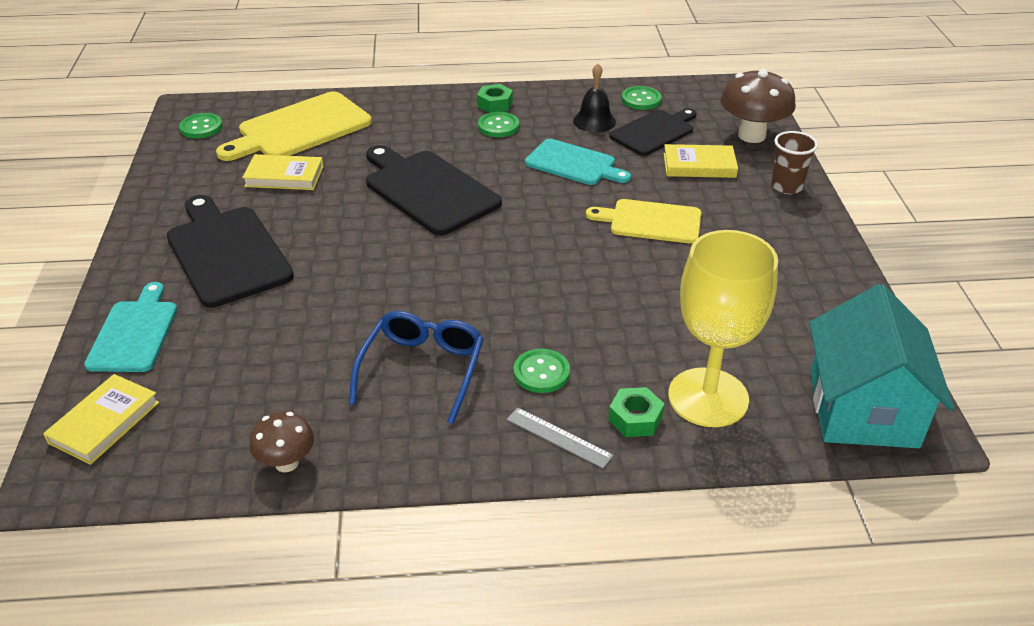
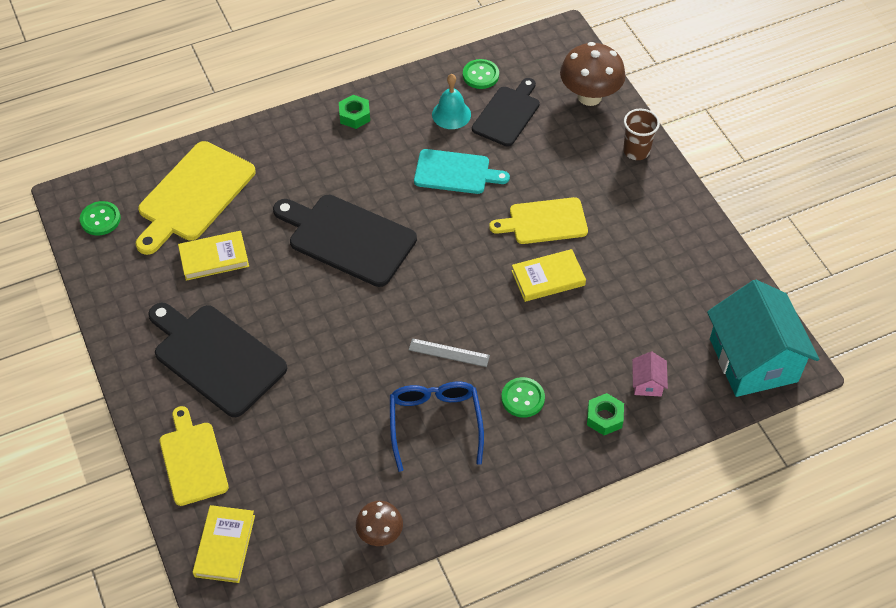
camera: 20 degrees left, 15 degrees up
(134, 333) = (192, 460): turquoise cutting board -> yellow cutting board
(498, 126) = (371, 143): green button -> none
(559, 437) = (559, 451): grey ruler -> grey ruler (449, 353)
(594, 121) = (451, 114): black bell -> turquoise bell
(699, 165) = (559, 145): yellow book -> yellow book (548, 278)
(708, 397) = (647, 383): yellow goblet -> pink house

